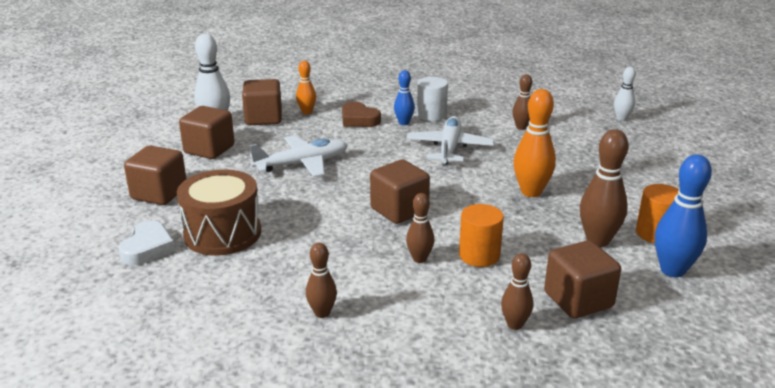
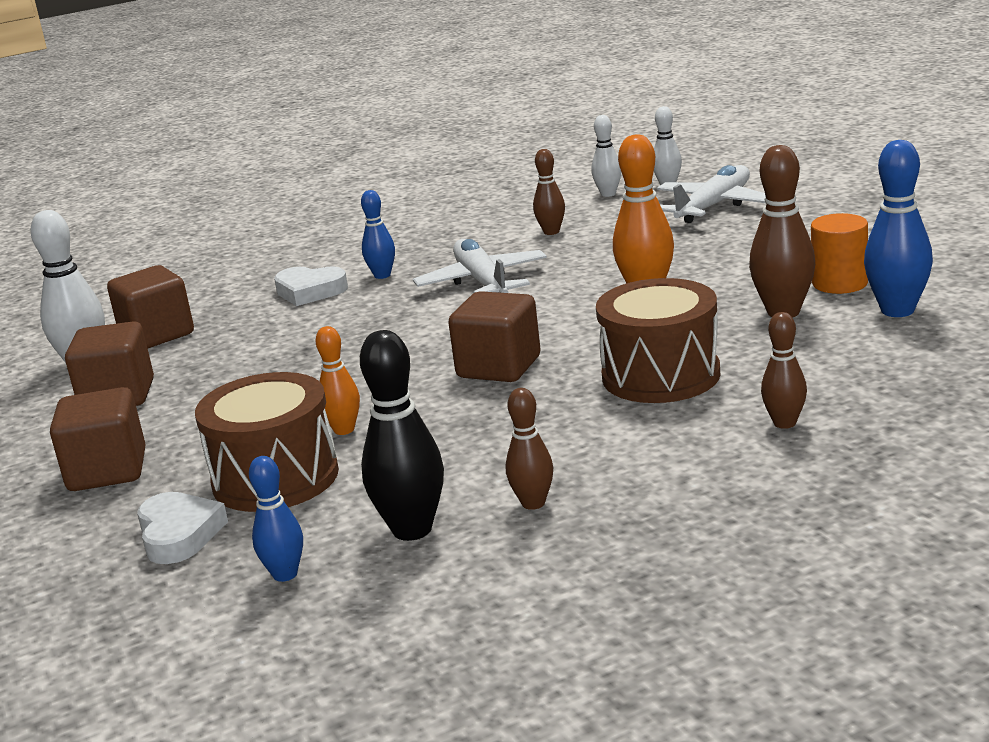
camera: 25 degrees left, 5 degrees down
(164, 298) = (285, 574): none -> blue bowling pin
(248, 300) = (412, 530): none -> black bowling pin
(302, 164) = (291, 366): white plane -> white plane (713, 206)
(307, 112) = (217, 307): orange bowling pin -> orange bowling pin (344, 430)
(359, 119) = (310, 291): brown heart -> white heart
(419, 259) = (590, 405): brown bowling pin -> none
(431, 115) = (411, 255): white cylinder -> none
(479, 255) = (661, 375): orange cylinder -> brown drum
(578, 300) = (828, 374): brown cube -> none
(580, 112) = (608, 194): none -> white bowling pin

